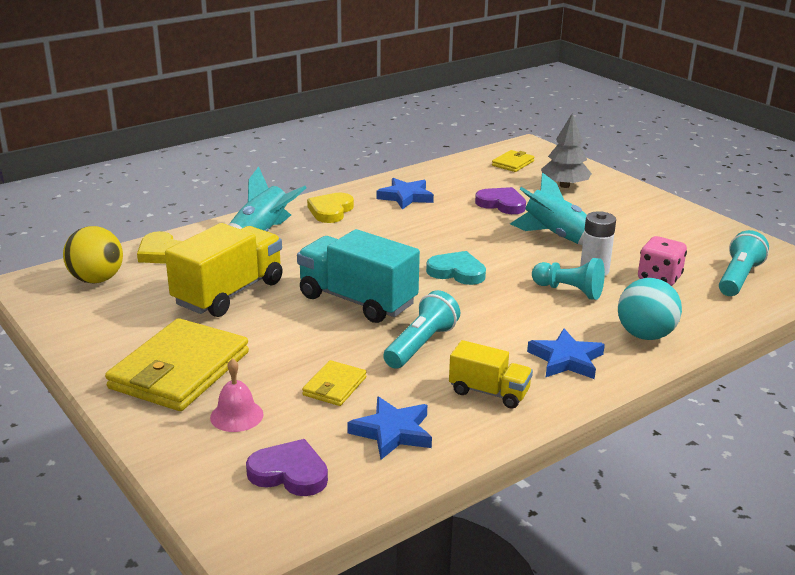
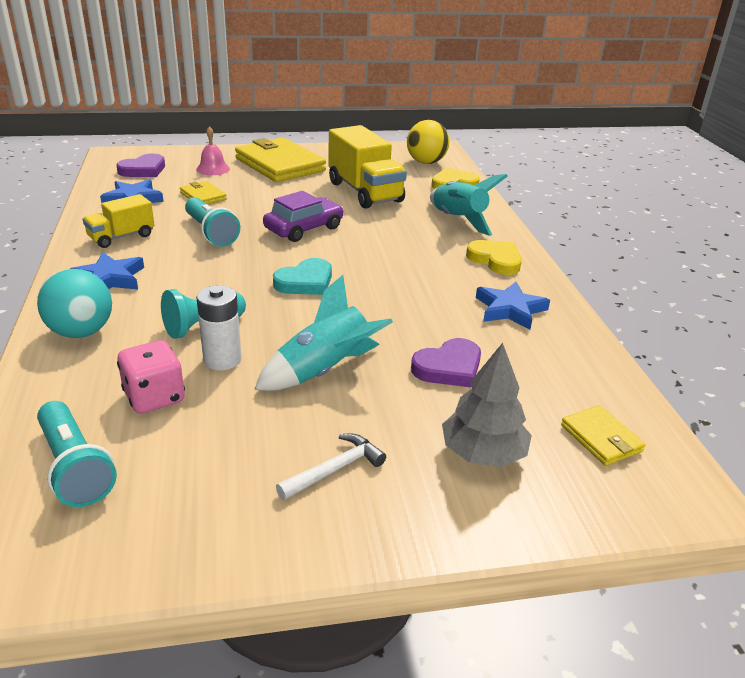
camera: 115 degrees right, 5 degrees up
(357, 300) = (304, 228): turquoise truck -> purple car
(630, 215) = (334, 469): none -> white hammer

